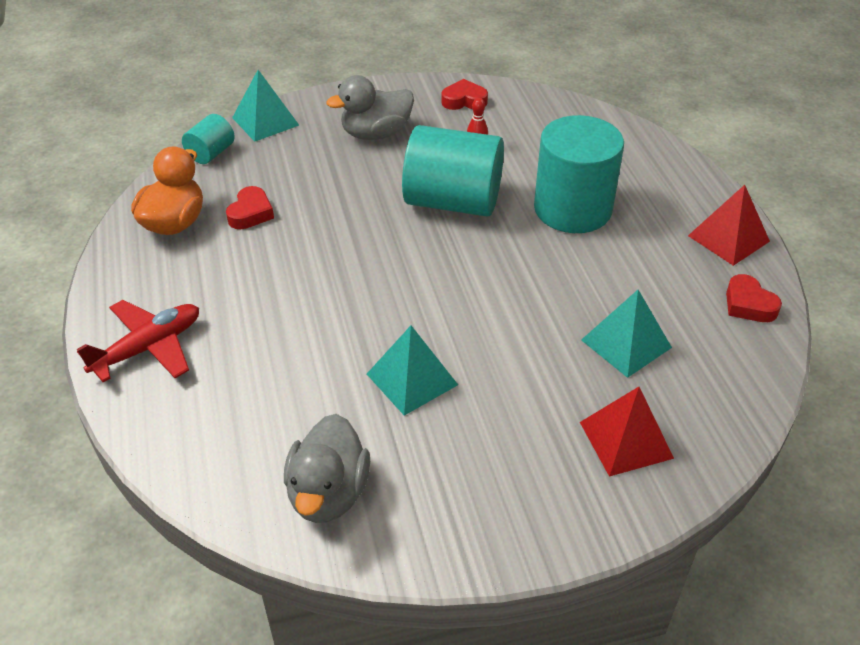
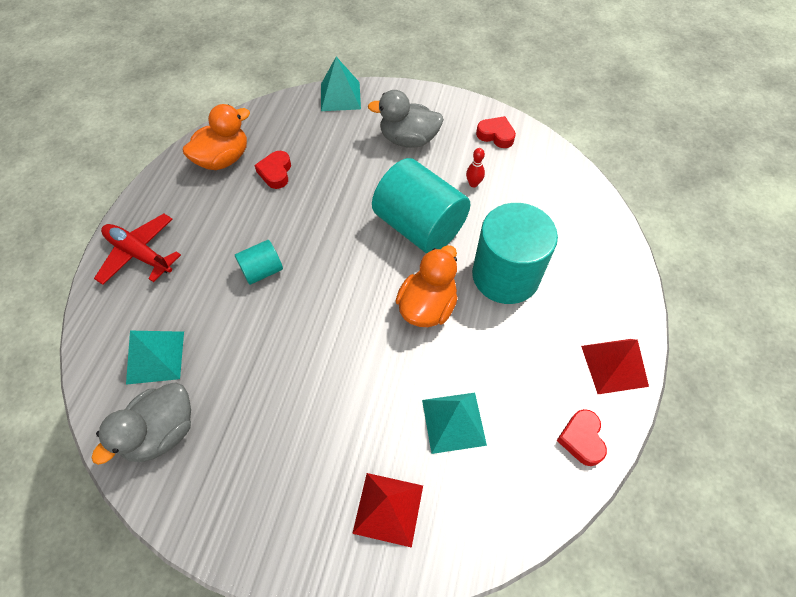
camera: 30 degrees right, 15 degrees up
(148, 348) = (140, 254): red plane -> red plane turned 135 degrees counterclockwise
(211, 153) = (286, 109): turquoise cylinder -> turquoise cylinder (262, 270)
(251, 213) = (276, 172): red heart -> red heart turned 135 degrees clockwise
(412, 379) = (279, 369): turquoise pyramid -> turquoise pyramid (155, 357)
(519, 263) = (427, 306): none -> orange duck

